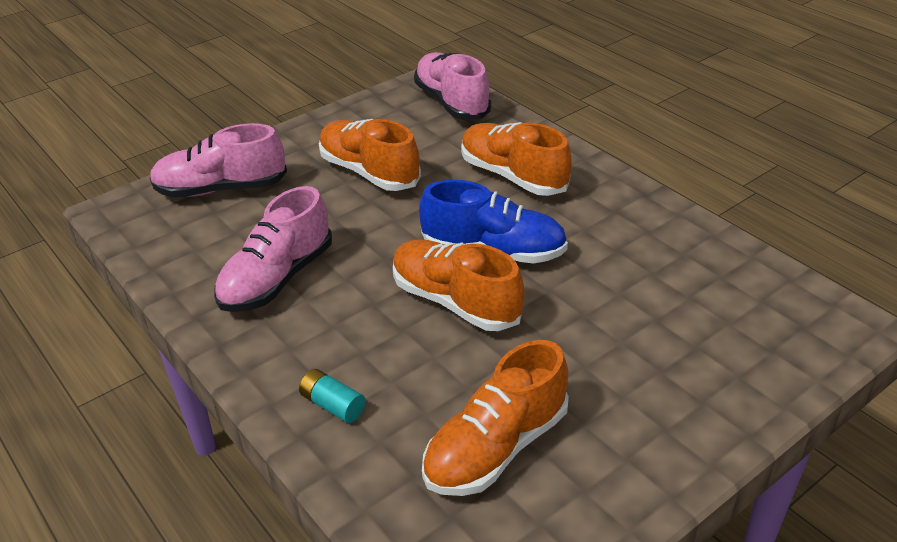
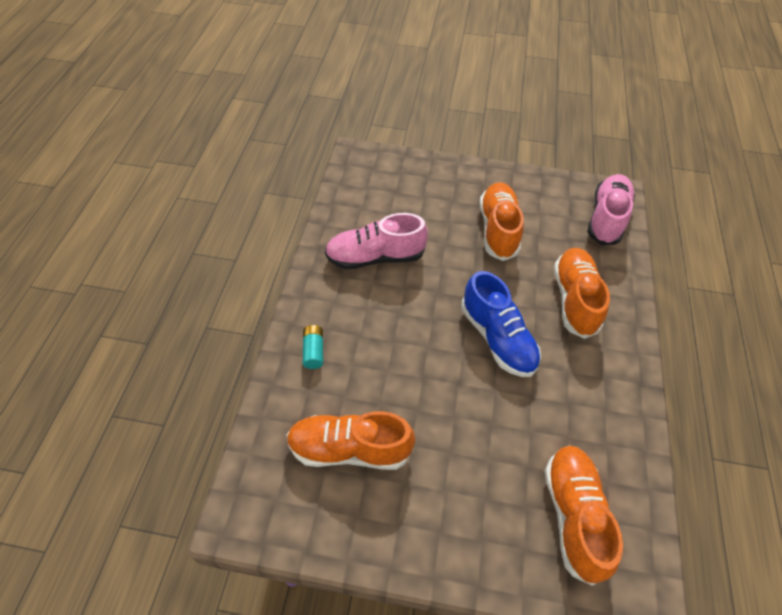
camera: 45 degrees right, 15 degrees up
(221, 189) = (414, 180): pink shoe -> none
(455, 301) = (437, 350): orange shoe -> orange shoe (573, 515)

